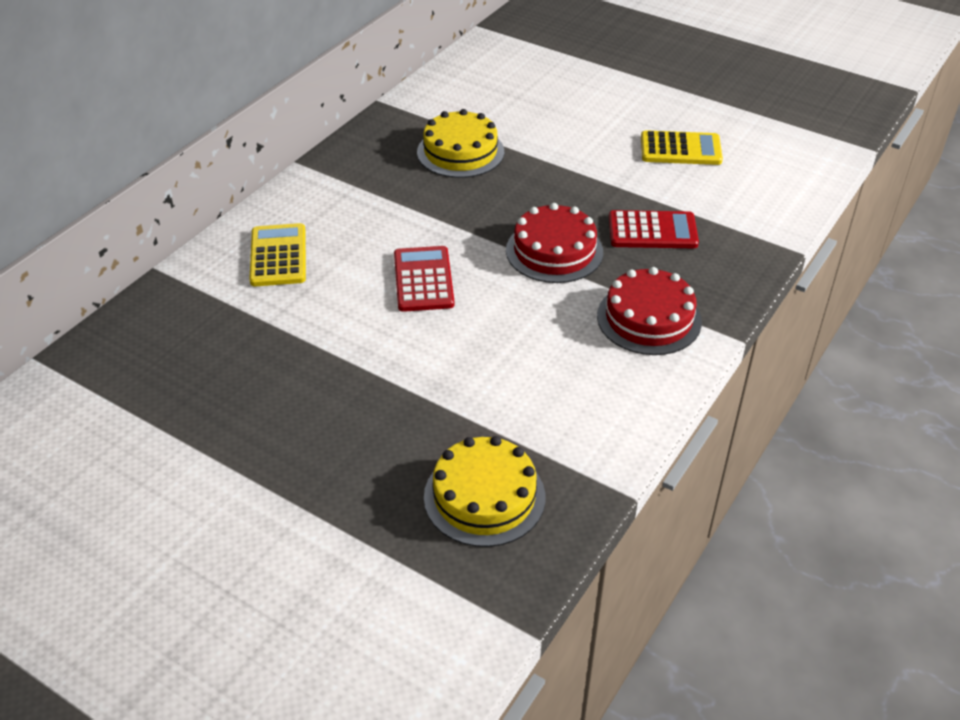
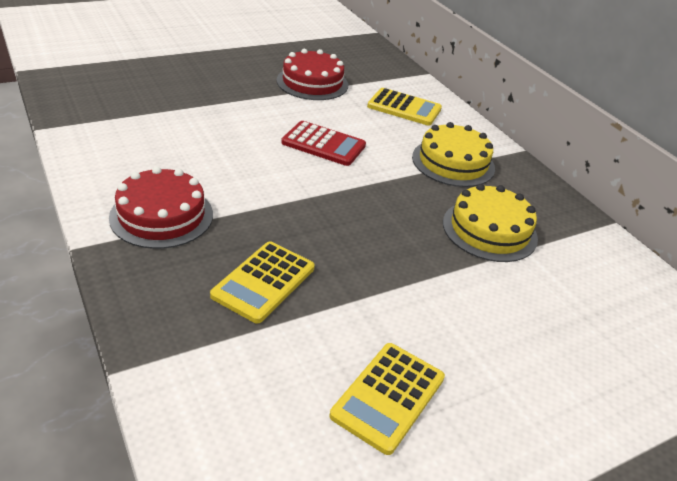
camera: 115 degrees right, 5 degrees down
(484, 496) = (115, 91): yellow cake -> yellow cake (453, 162)
(554, 251) = (295, 212): red cake -> red cake (312, 82)
(652, 231) = (264, 282): red calculator -> yellow calculator

